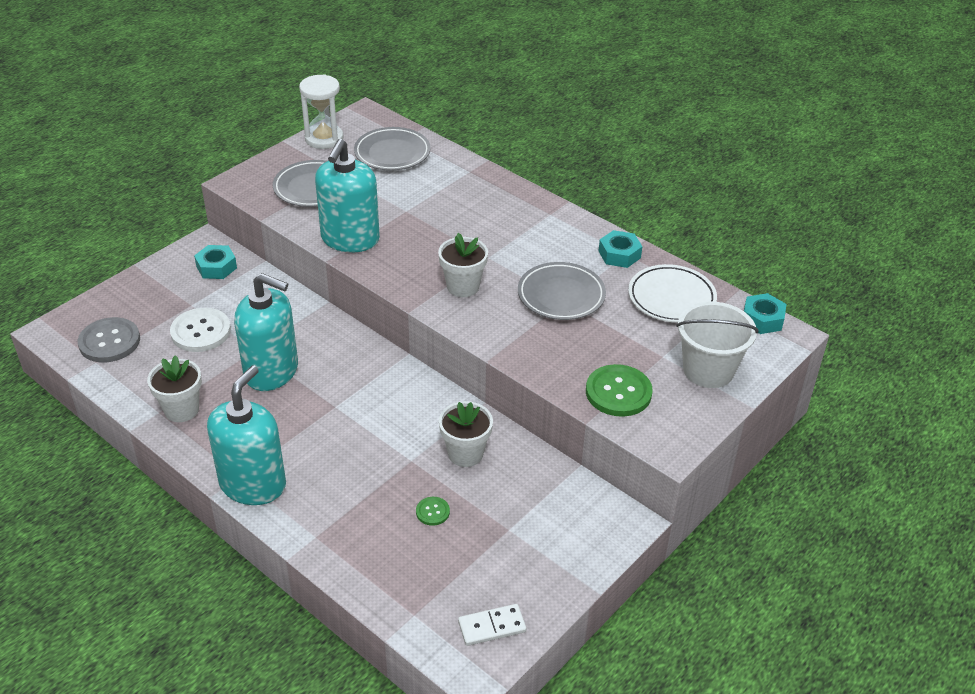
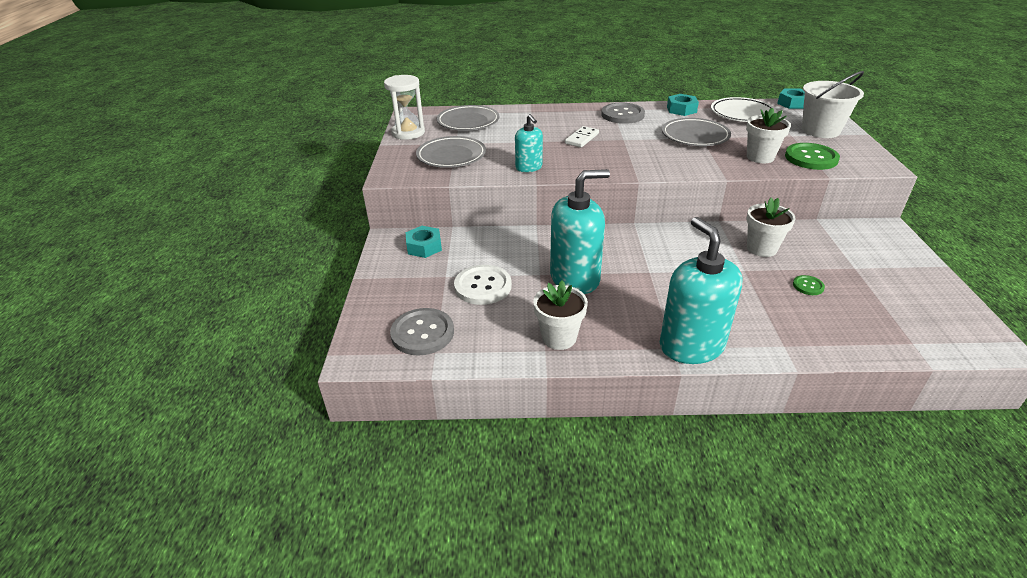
camera: 40 degrees left, 5 degrees down
(350, 239) = (529, 167): turquoise soap dispenser -> turquoise soap dispenser, size x0.54
(463, 286) = (640, 156): white flower pot -> white flower pot (760, 157)
(492, 626) = (951, 317): white domino -> white domino (581, 139)
(546, 226) = (622, 115): none -> grey button

